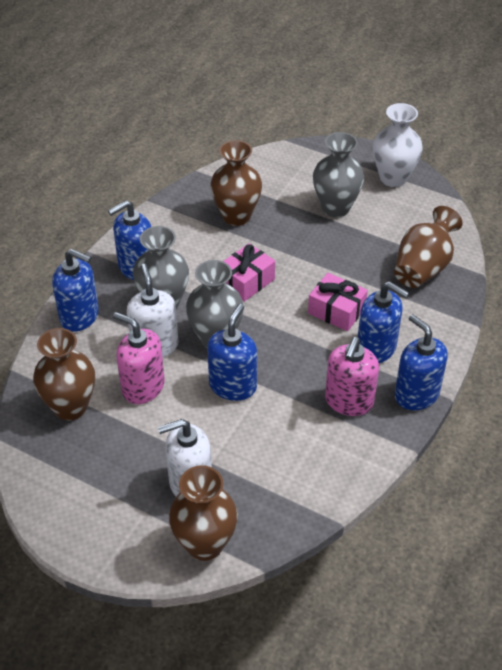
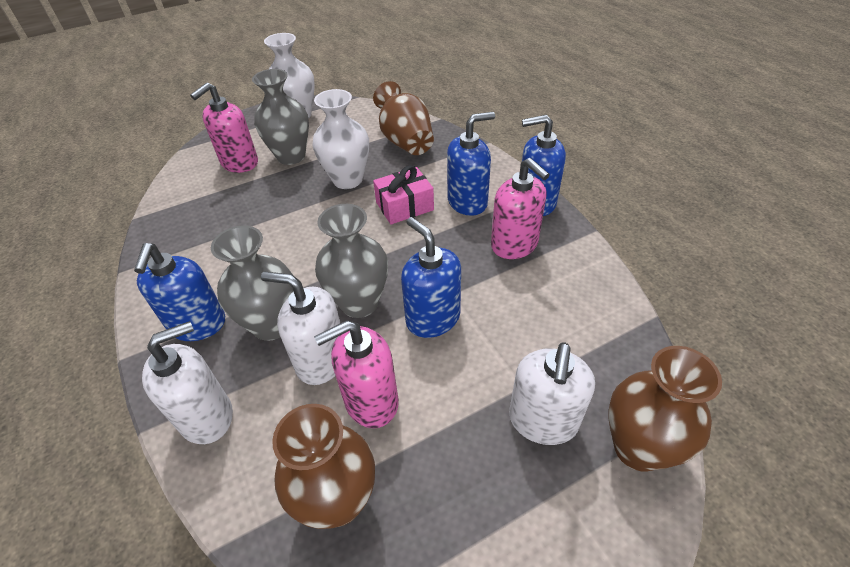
camera: 55 degrees left, 0 degrees up
(80, 316) = (207, 416): blue soap dispenser -> white soap dispenser
(236, 216) = (225, 217): brown vase -> none
(246, 281) = (311, 247): pink gift -> none
(300, 184) = (239, 163): none -> pink soap dispenser
(338, 259) = (347, 180): none -> white vase

